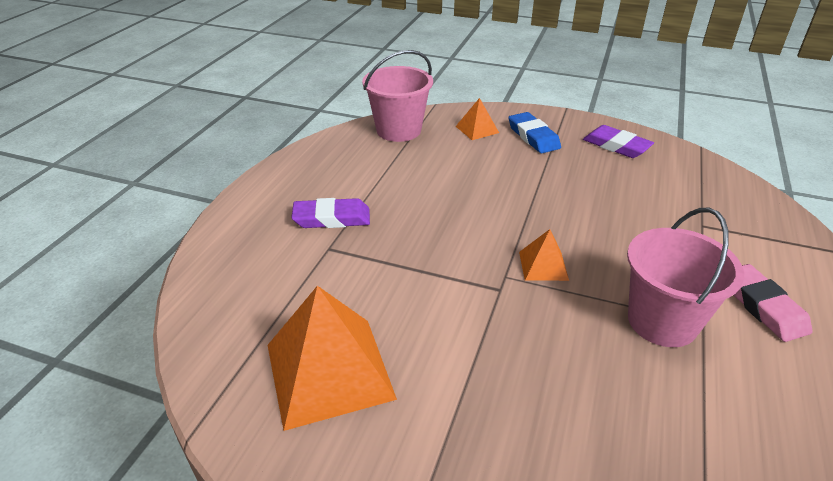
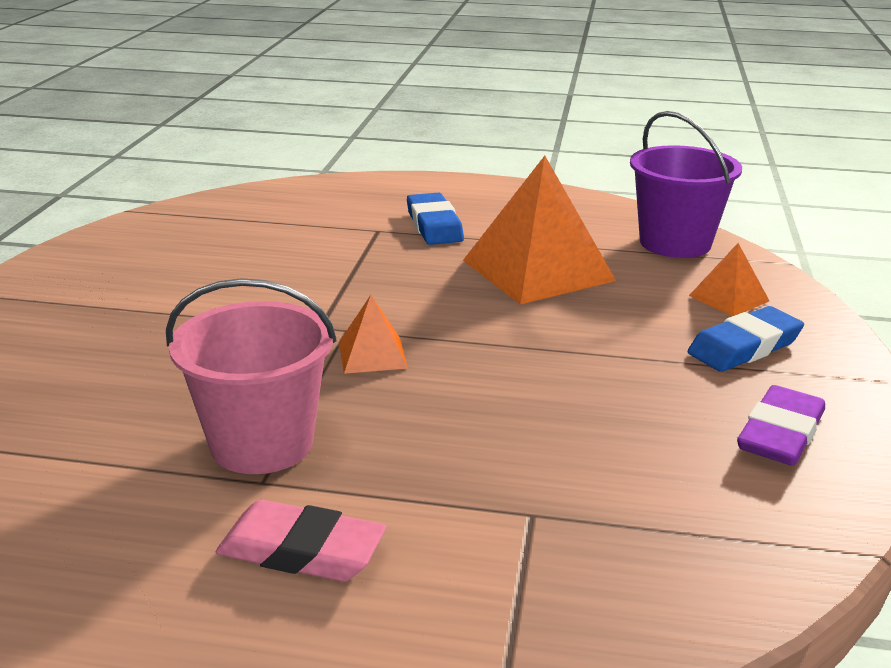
camera: 80 degrees right, 10 degrees down
(329, 371) = (190, 249): orange pyramid -> orange pyramid (537, 270)
(332, 218) = (434, 225): purple eraser -> blue eraser
(398, 130) = (675, 243): pink bucket -> purple bucket
(763, 306) = (301, 550): pink eraser -> pink eraser turned 45 degrees clockwise

